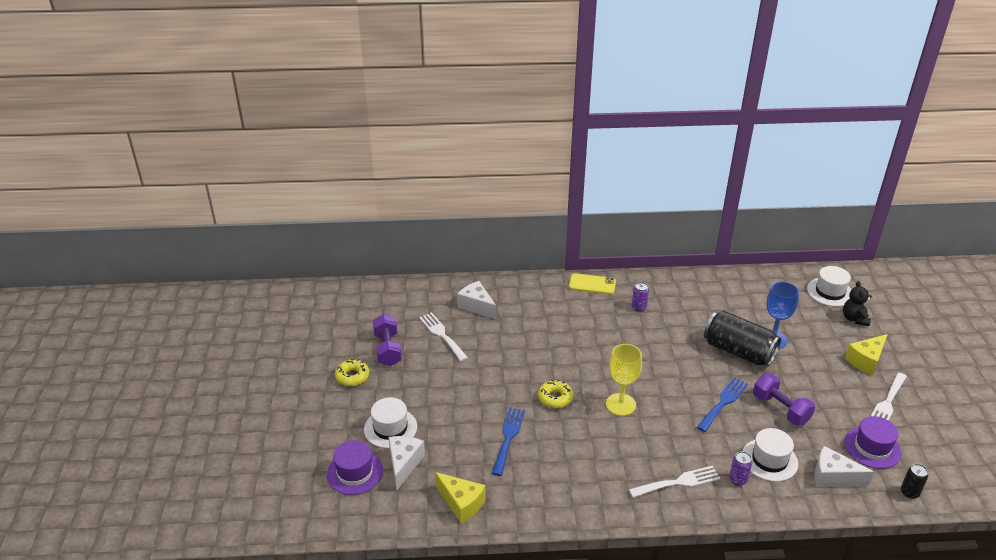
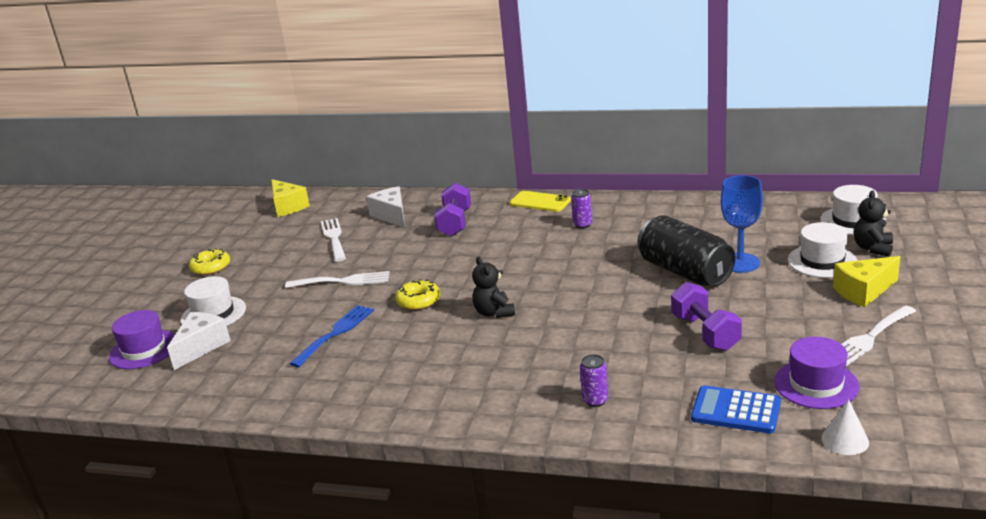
camera: 20 degrees right, 10 degrees down
(388, 349) = (266, 247): purple dumbbell -> purple dumbbell (455, 223)
(461, 503) = (234, 389): yellow cheese -> yellow cheese (288, 207)
(620, 404) = (494, 312): yellow goblet -> black teddy bear
(678, 482) = (513, 395): white fork -> white fork (343, 281)
(723, 402) = (630, 320): blue fork -> none
(769, 460) = (654, 384): white hat -> white hat (822, 261)
(833, 477) = (736, 411): white cheese -> blue calculator
(909, 492) = (845, 440): black can -> white cone

